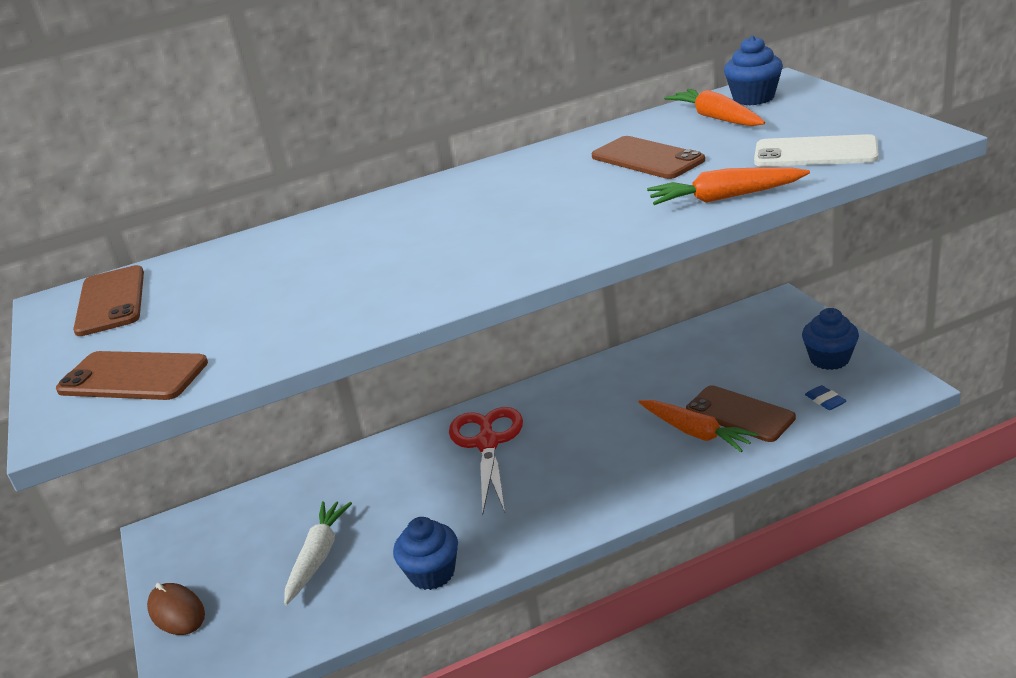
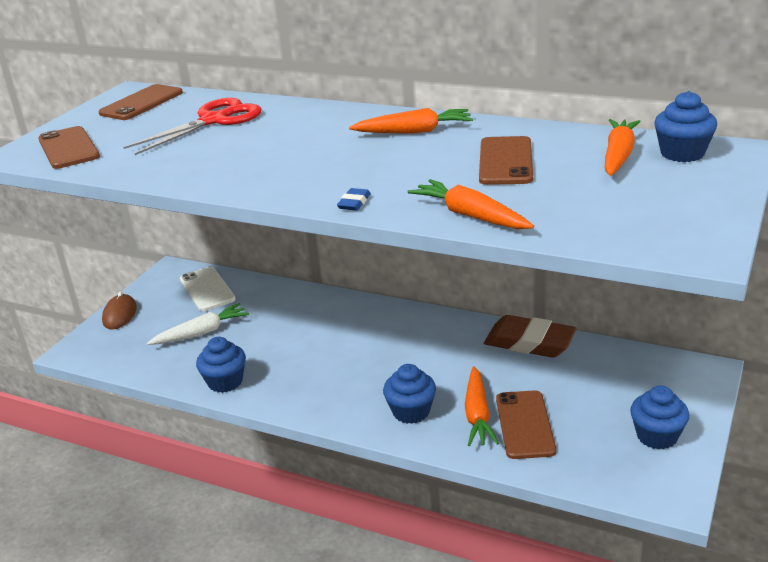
camera: 45 degrees right, 0 degrees up
(487, 443) = (365, 332): red scissors -> red scissors (214, 120)
(509, 179) = (414, 131): none -> orange carrot
(635, 362) = (529, 342): none -> brown eraser
(644, 468) = (411, 411): none -> blue cupcake
(815, 153) = (600, 219): white phone -> white phone (207, 289)
(825, 400) = (595, 460): blue eraser -> blue eraser (354, 203)

